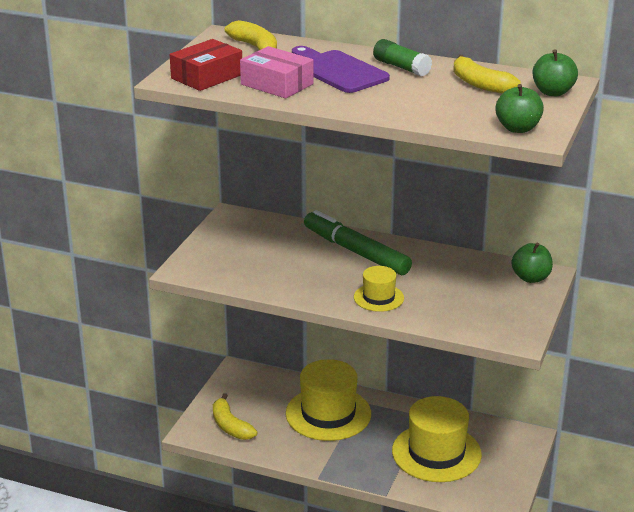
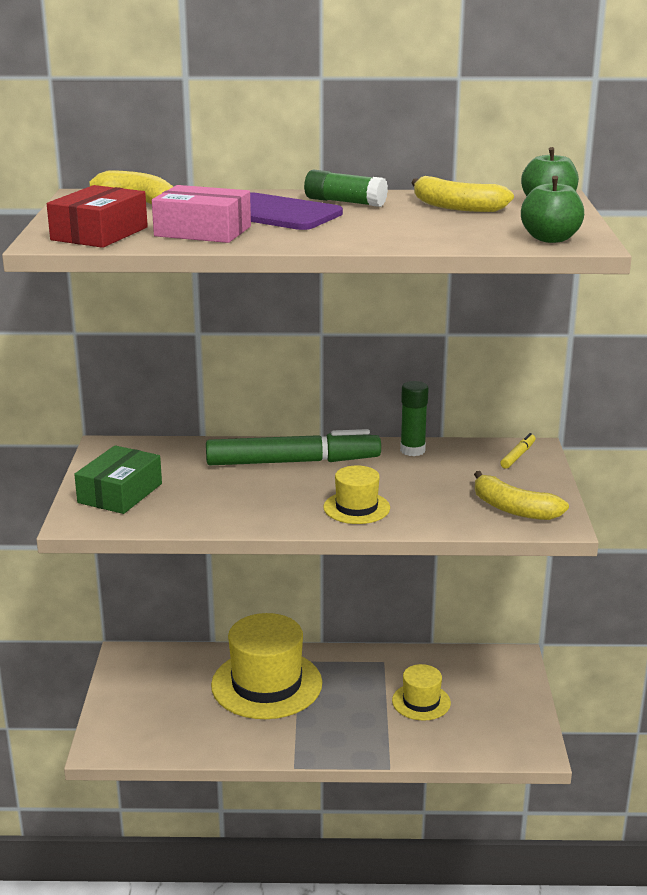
camera: 20 degrees left, 5 degrees down
(220, 254) = (120, 493): none -> green box
(230, 426) = (149, 727): yellow banana -> yellow banana (513, 509)
(356, 252) = (293, 462): green marker -> green marker turned 150 degrees clockwise
(436, 453) = (421, 702): yellow hat -> yellow hat, size x0.52
(452, 258) = (412, 450): none -> green glue stick
(531, 278) = (518, 456): green apple -> yellow marker

